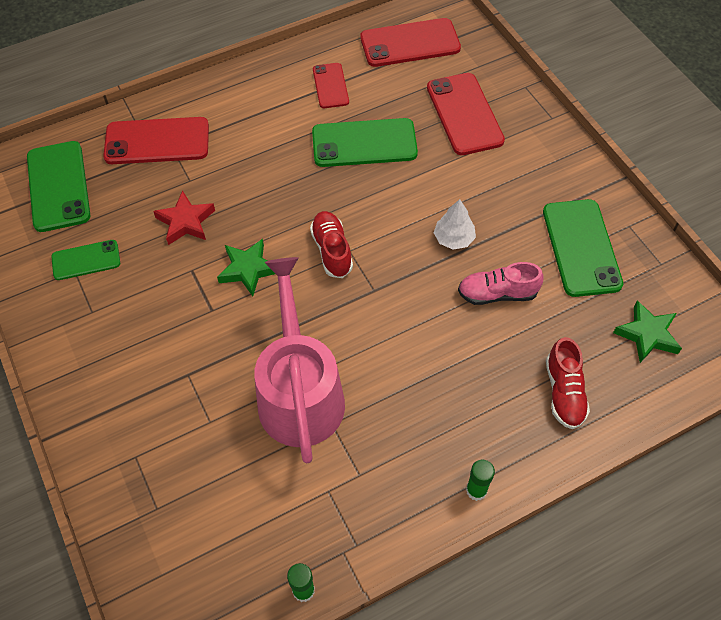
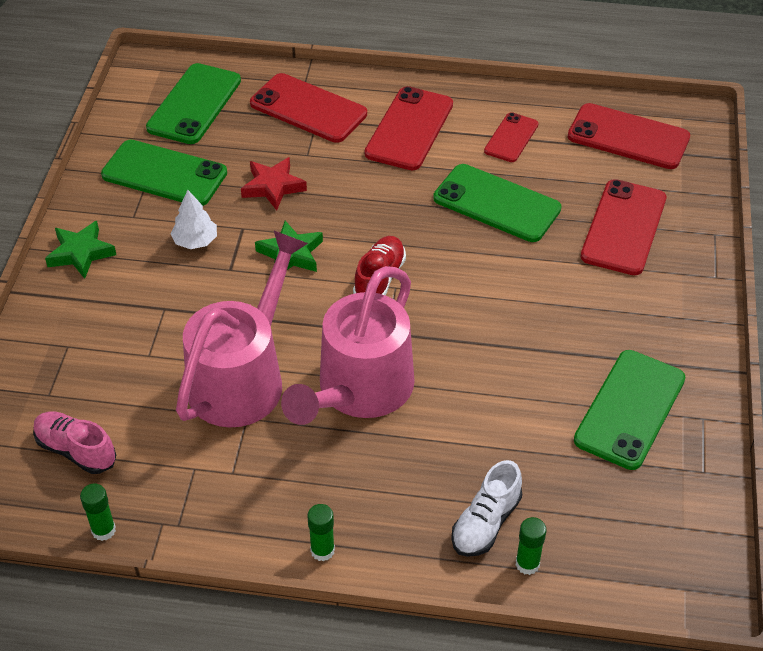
camera: 35 degrees right, 10 degrees down
(86, 260) = (164, 174): green phone -> green phone, size x1.70
(250, 117) = (409, 129): none -> red phone
(394, 349) = (358, 391): none -> pink watering can
(453, 238) = (505, 331): white tree -> white tree (195, 241)
(497, 294) = (502, 401): pink shoe -> pink shoe (76, 450)
(564, 392) = (486, 523): red shoe -> white shoe
(615, 404) = (527, 564): none -> green glue stick
(647, 335) = (623, 525): green star -> green star (81, 253)

